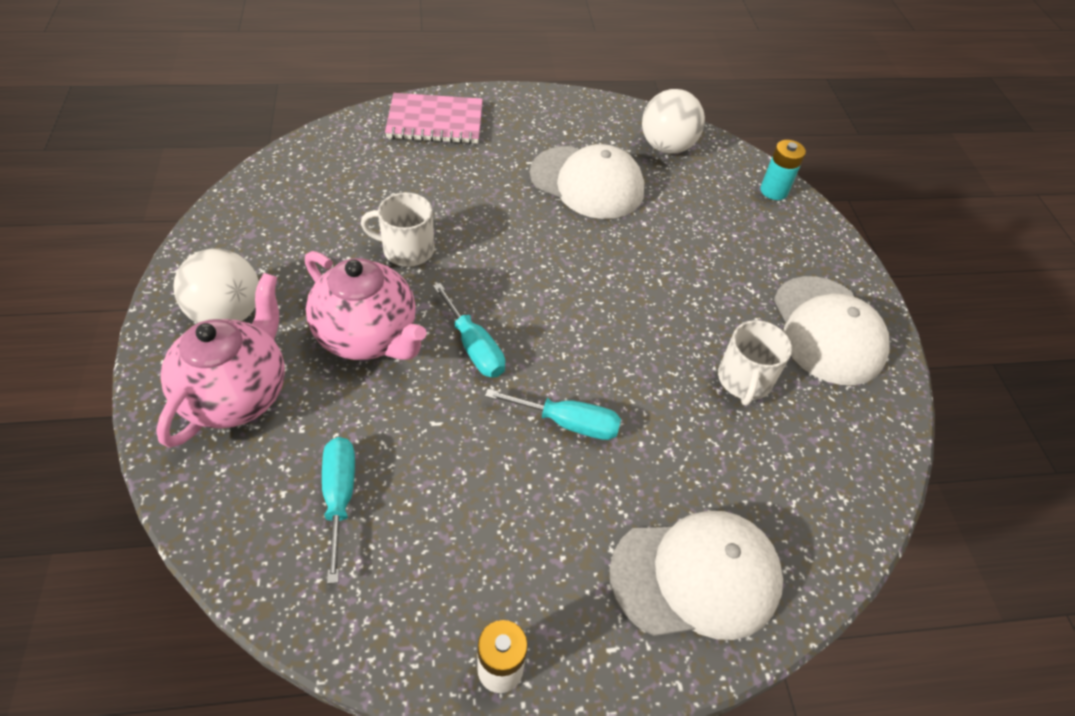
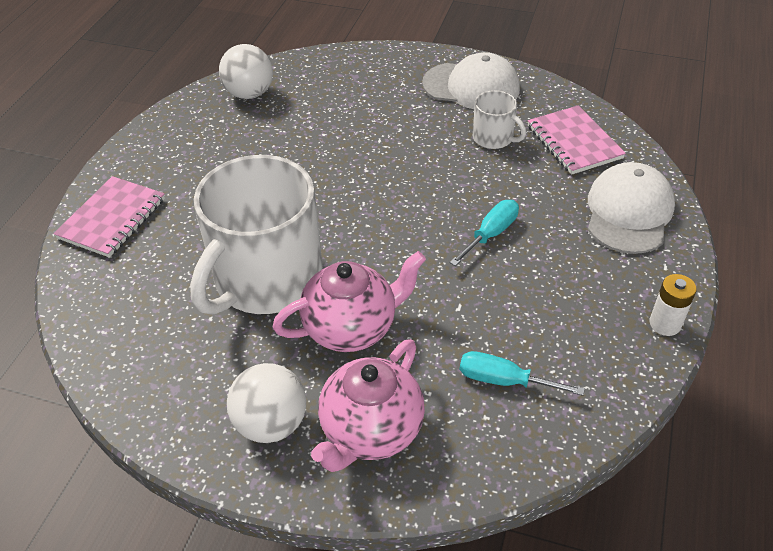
camera: 60 degrees left, 5 degrees down
(237, 393) = (370, 431): pink teapot -> pink teapot turned 105 degrees counterclockwise
(407, 249) = (266, 279): white mug -> white mug, size x2.27
(474, 347) = (397, 265): turquoise screwdriver -> none
(587, 182) = (259, 149): white cap -> none
(774, 191) = (333, 60): turquoise battery -> none
(799, 474) = (574, 142): none -> pink notebook

